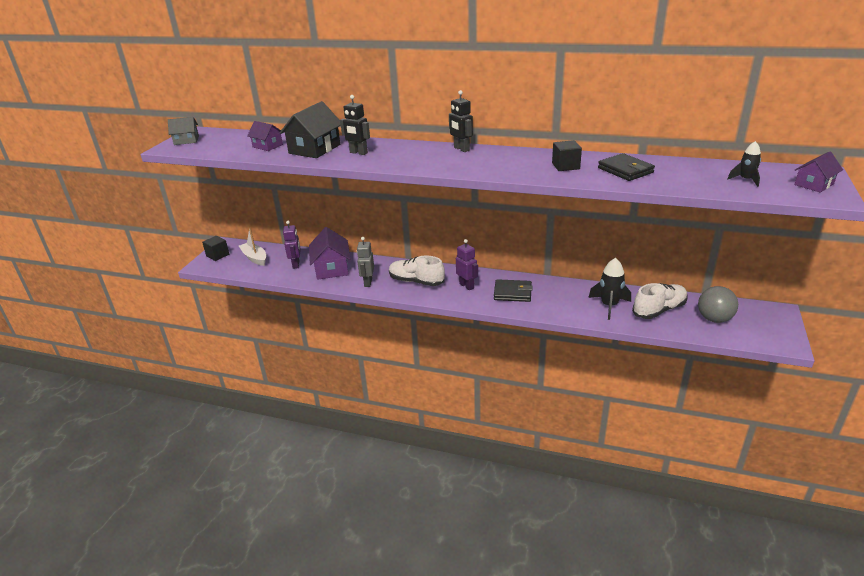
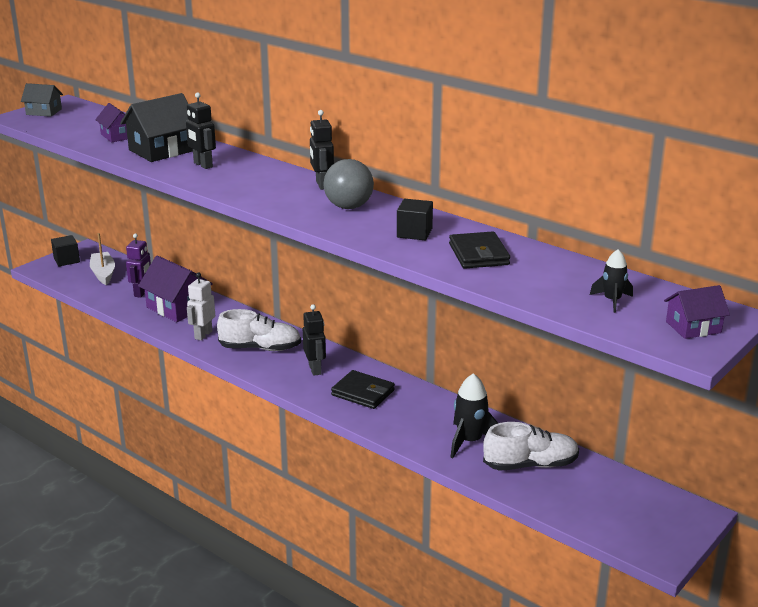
camera: 20 degrees right, 5 degrees down
(331, 268) = (177, 307): purple house -> purple house turned 60 degrees counterclockwise
(368, 282) = (203, 335): grey robot -> white robot
(416, 281) = (260, 348): white shoe -> white shoe turned 135 degrees clockwise
(467, 286) = (315, 369): purple robot -> black robot
(714, 319) = (593, 496): grey ball -> grey ball (348, 207)

